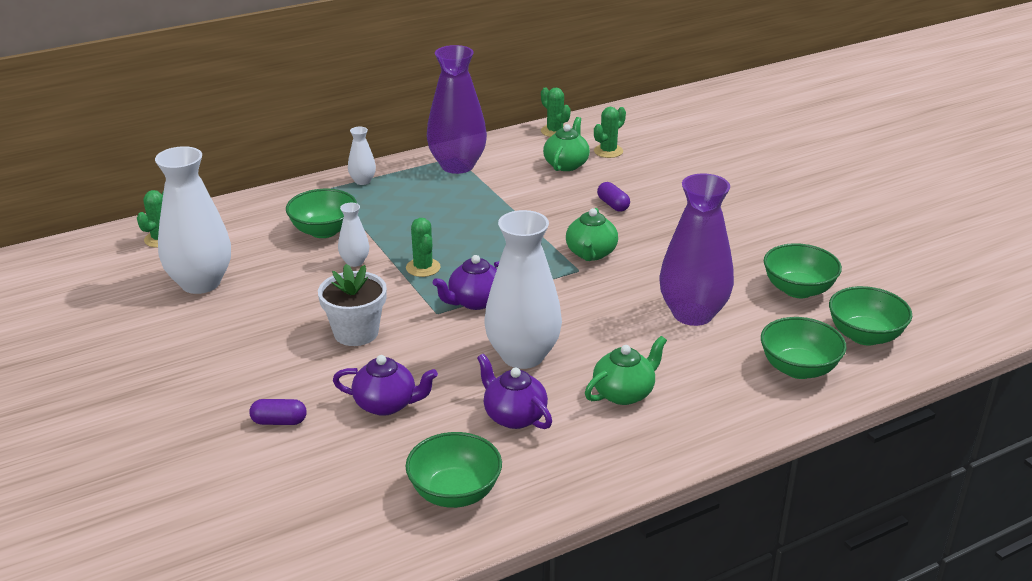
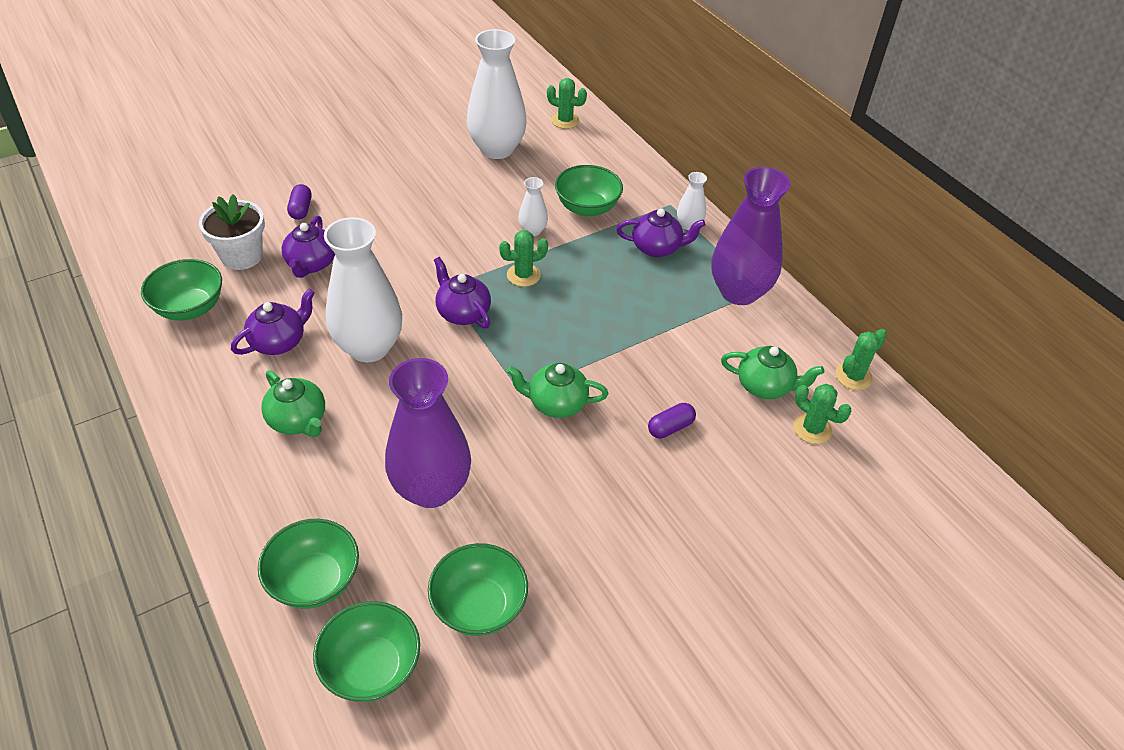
camera: 85 degrees right, 15 degrees up
(356, 333) = (416, 240): white flower pot -> white flower pot (242, 256)
(393, 198) = (657, 248): none -> purple teapot

